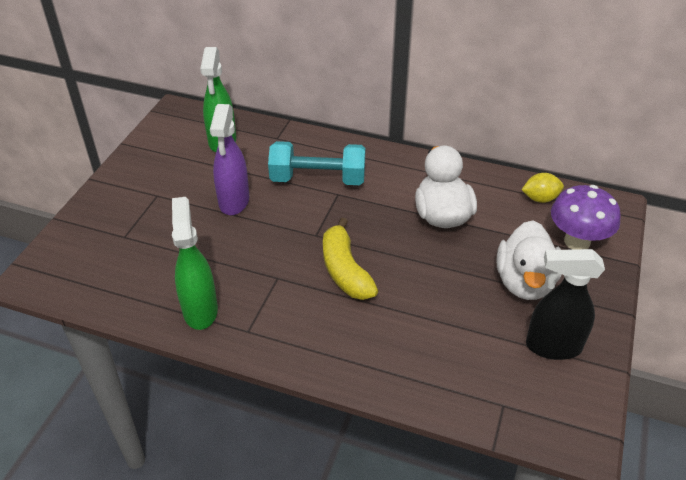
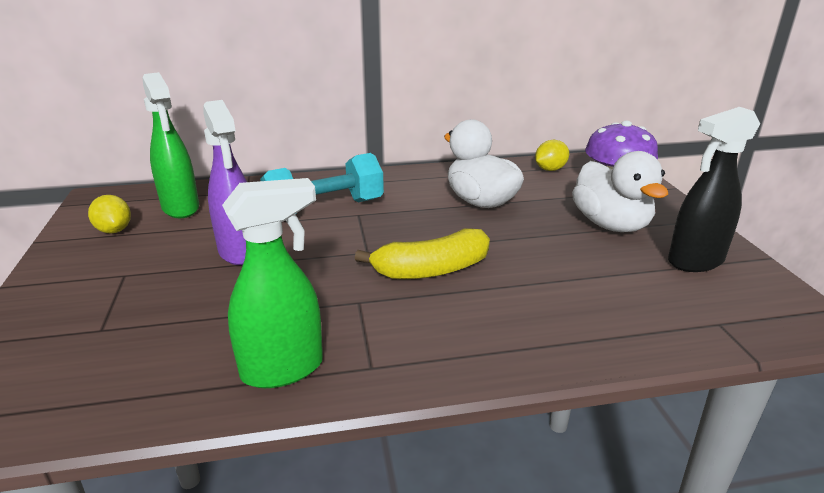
camera: 30 degrees left, 15 degrees down
(170, 150) = (114, 230): none -> yellow lemon
(200, 310) = (284, 369): green spray bottle -> green spray bottle turned 105 degrees clockwise
(345, 270) = (431, 270): yellow banana -> yellow banana turned 60 degrees counterclockwise

